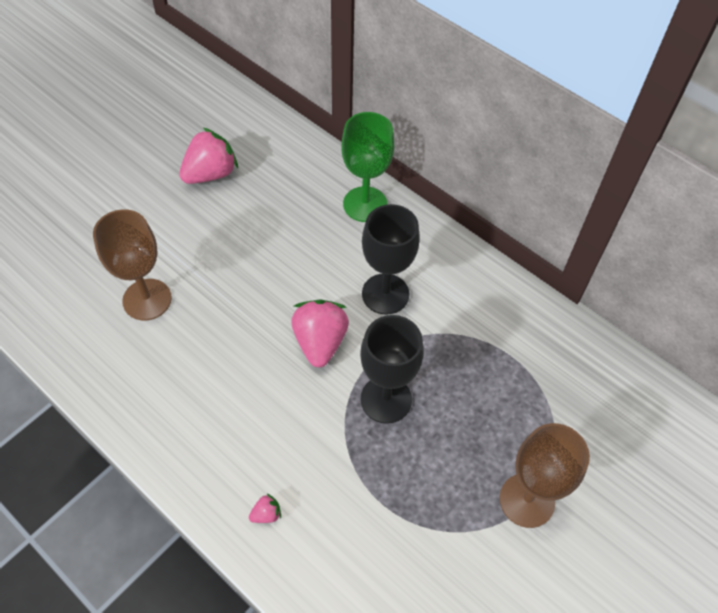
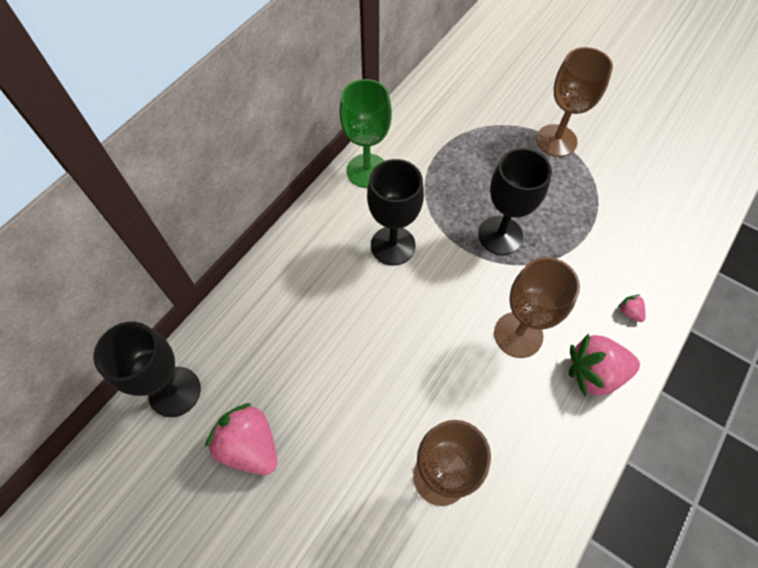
camera: 95 degrees left, 5 degrees up
(263, 391) = (518, 334): none -> brown goblet
(267, 129) = (174, 391): none -> black goblet
(320, 342) = (456, 293): pink strawberry -> pink strawberry (594, 373)
(365, 204) = (285, 274): green goblet -> green goblet (367, 171)

